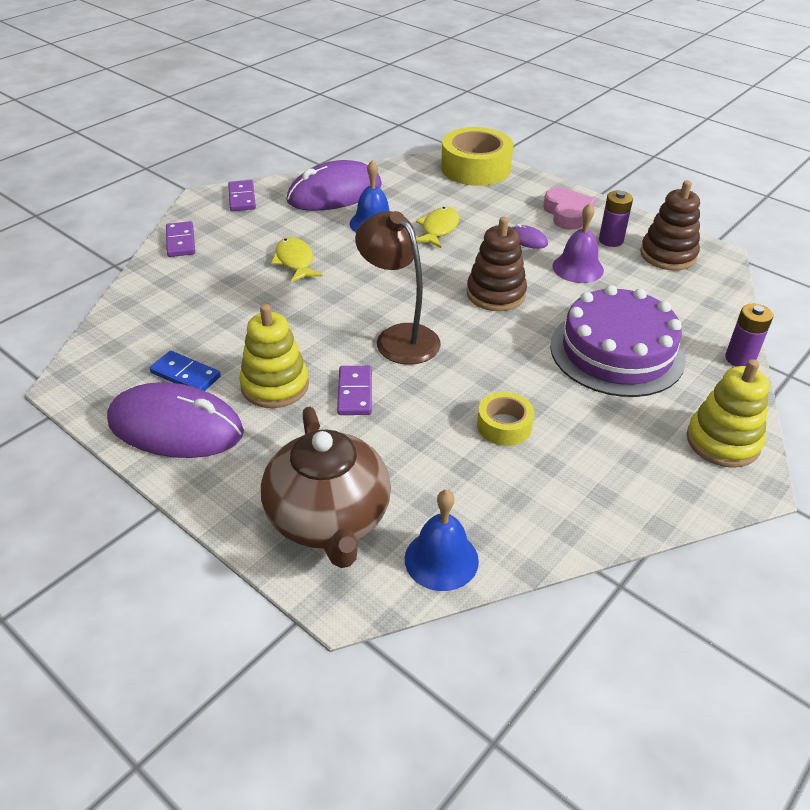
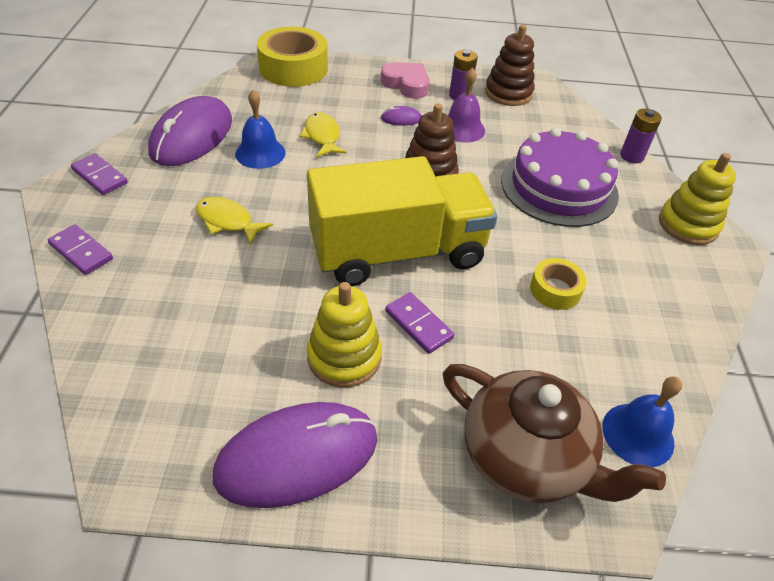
camera: 40 degrees left, 5 degrees up
(185, 375) = (246, 395): blue domino -> none
(399, 337) = (397, 252): brown lamp -> yellow truck

